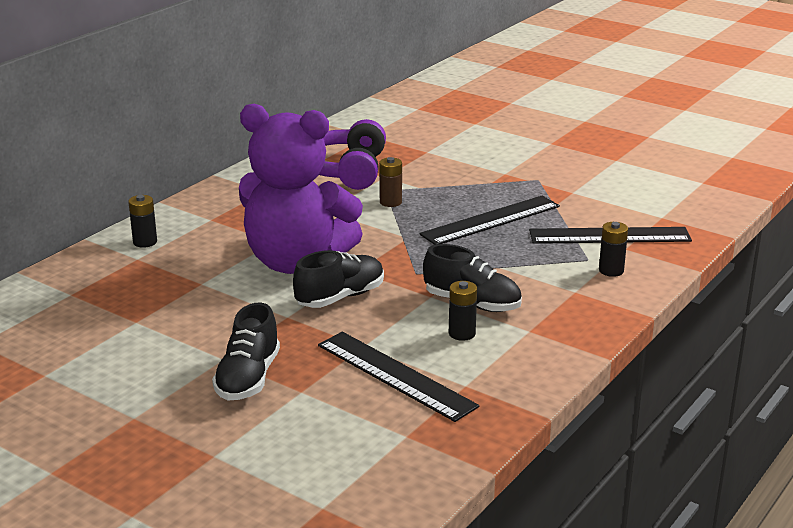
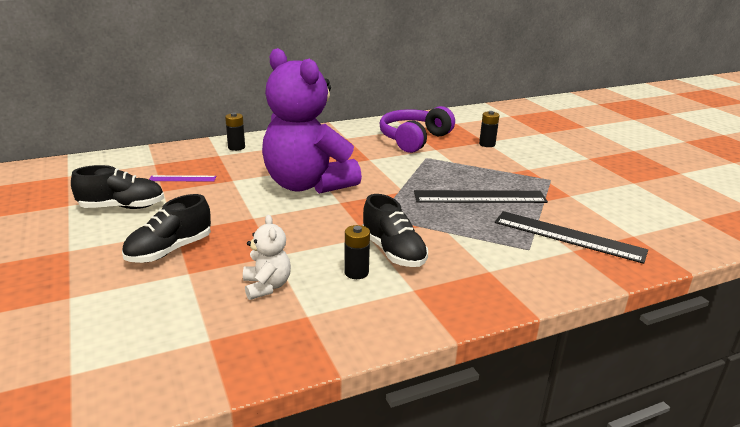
camera: 30 degrees right, 0 degrees up
(138, 300) = (182, 178): none -> purple ruler
(340, 297) = (304, 216): black shoe -> black shoe (122, 207)
(390, 202) = (420, 165): brown battery -> none
(395, 375) = (267, 286): black ruler -> white teddy bear
(611, 271) = (540, 264): black battery -> black battery (487, 144)

